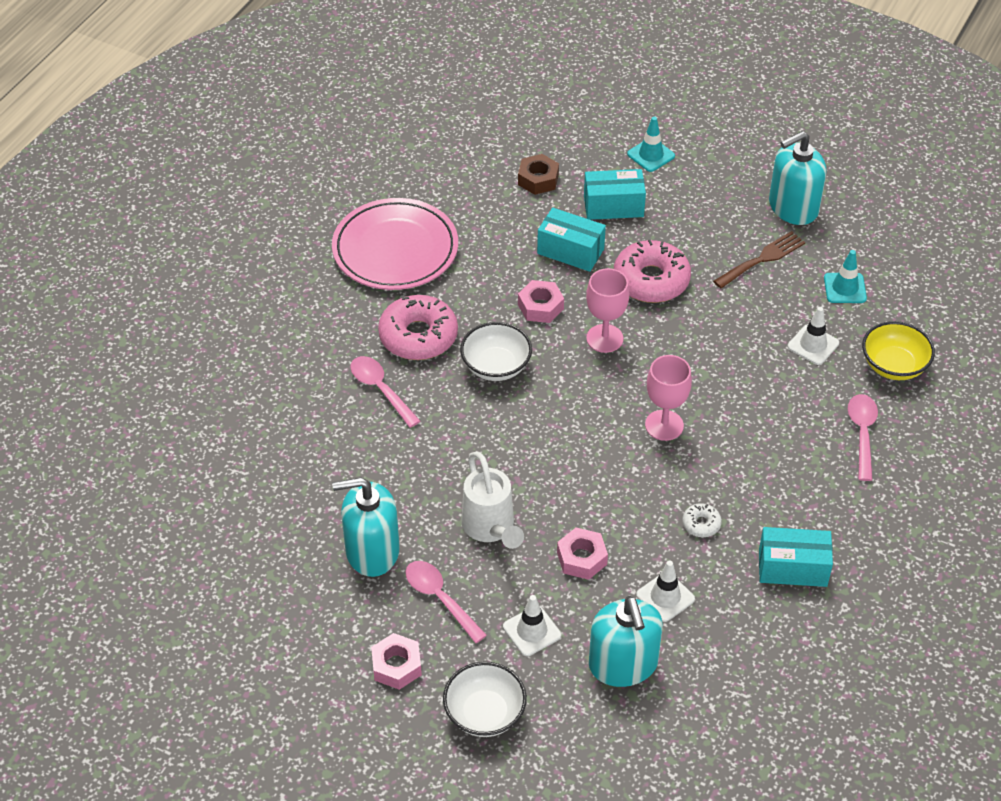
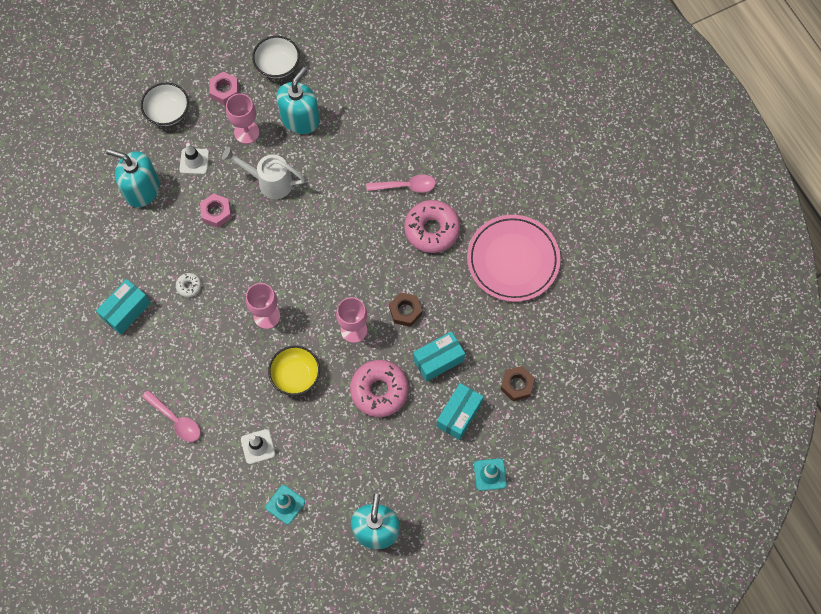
camera: 125 degrees right, 20 degrees up
(440, 599) = (246, 132): pink spoon -> pink goblet
(496, 366) = (377, 256): white bowl -> white bowl (277, 65)
(540, 307) = (405, 311): pink nut -> brown nut
(665, 597) = (161, 236): white traffic cone -> none
(762, 259) = (347, 473): brown fork -> none
(894, 366) = (206, 481): yellow bowl -> yellow bowl (295, 375)

